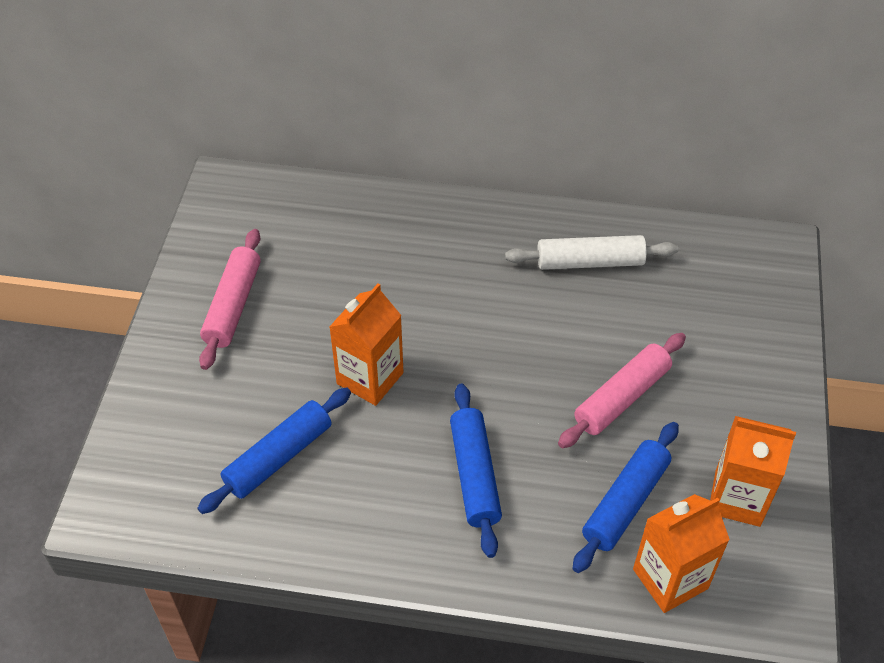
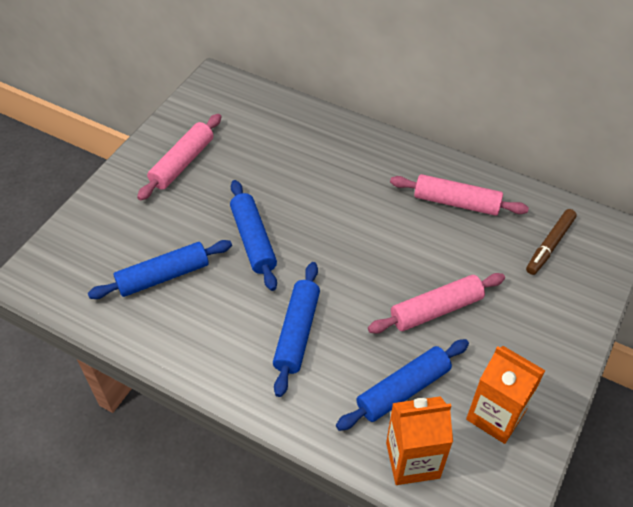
camera: 20 degrees right, 0 degrees up
(370, 378) = (253, 240): orange carton -> blue rolling pin
(590, 262) = (456, 202): white rolling pin -> pink rolling pin
(714, 283) = (549, 245): none -> brown marker

